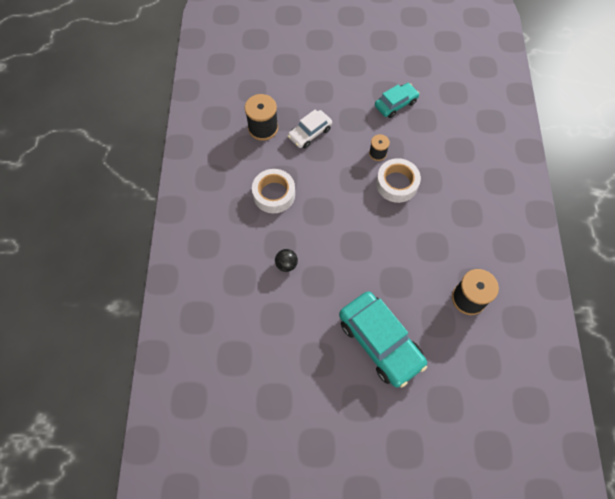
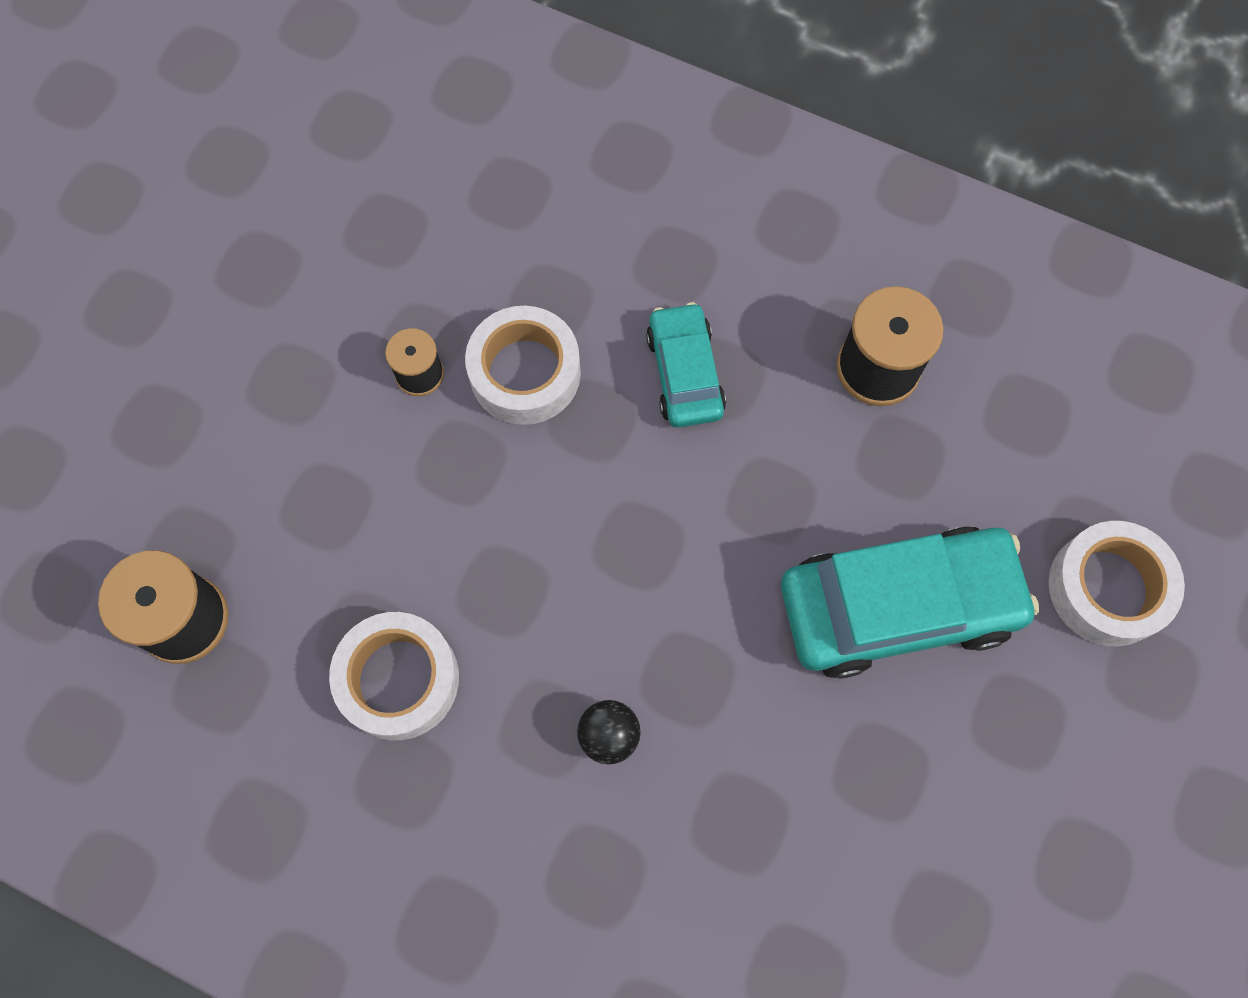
camera: 65 degrees left, 5 degrees up
(310, 133) = (270, 507): white car -> none
(395, 104) = (306, 264): turquoise car -> turquoise car (684, 373)
(429, 418) = (1107, 588): none -> white tape

